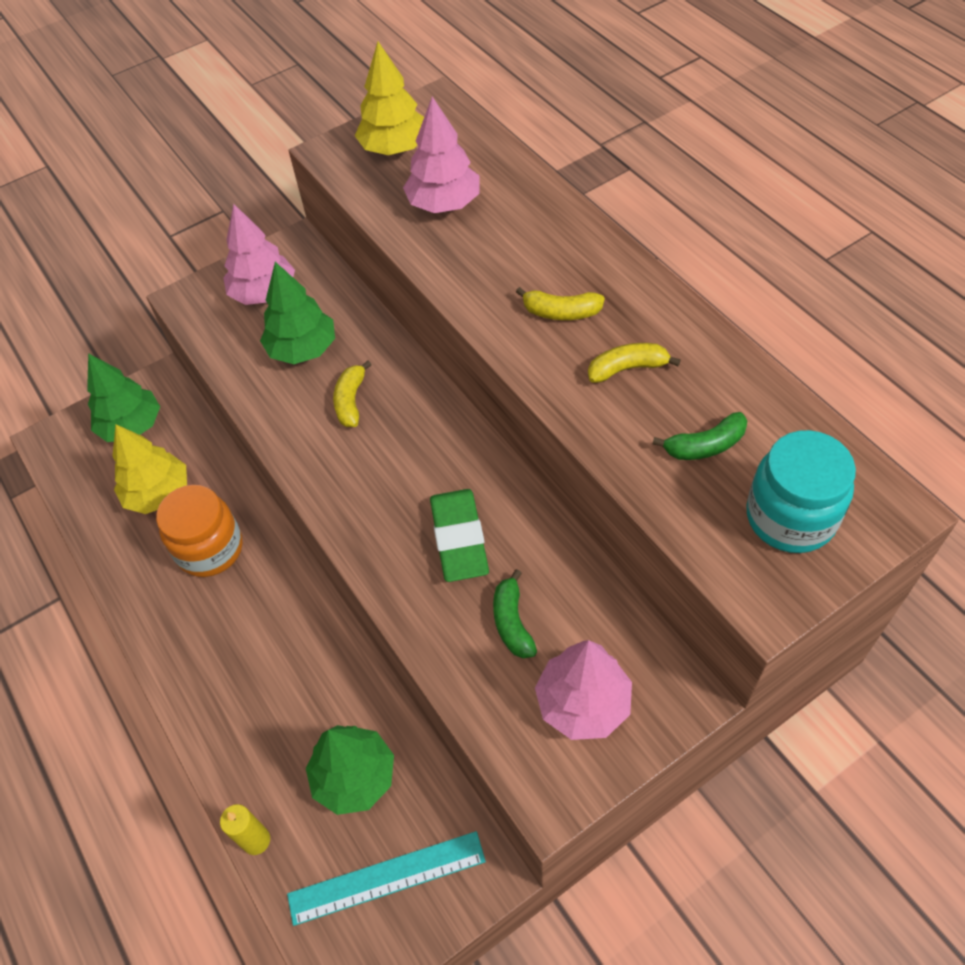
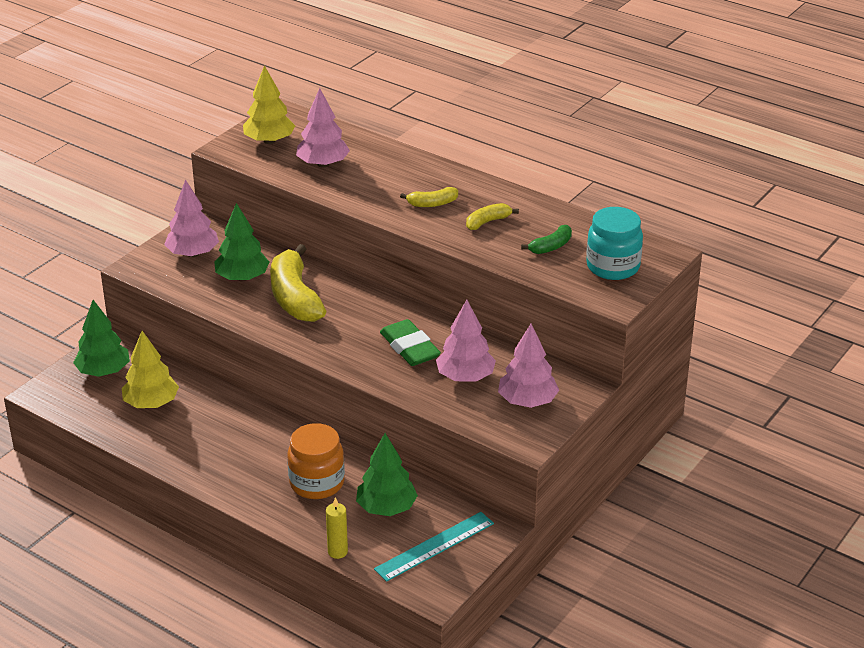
camera: 25 degrees left, 20 degrees down
(210, 549) = (211, 423): orange jar -> orange jar (317, 483)
(351, 401) = (295, 297): yellow banana -> yellow banana, size x2.05
(512, 622) = (465, 377): green banana -> pink tree

